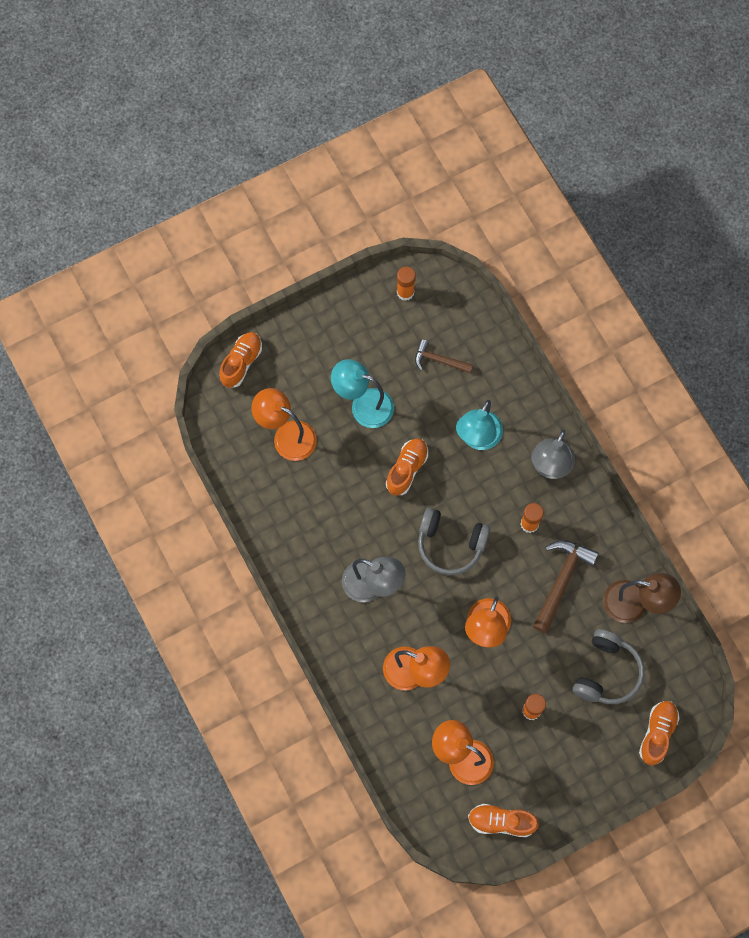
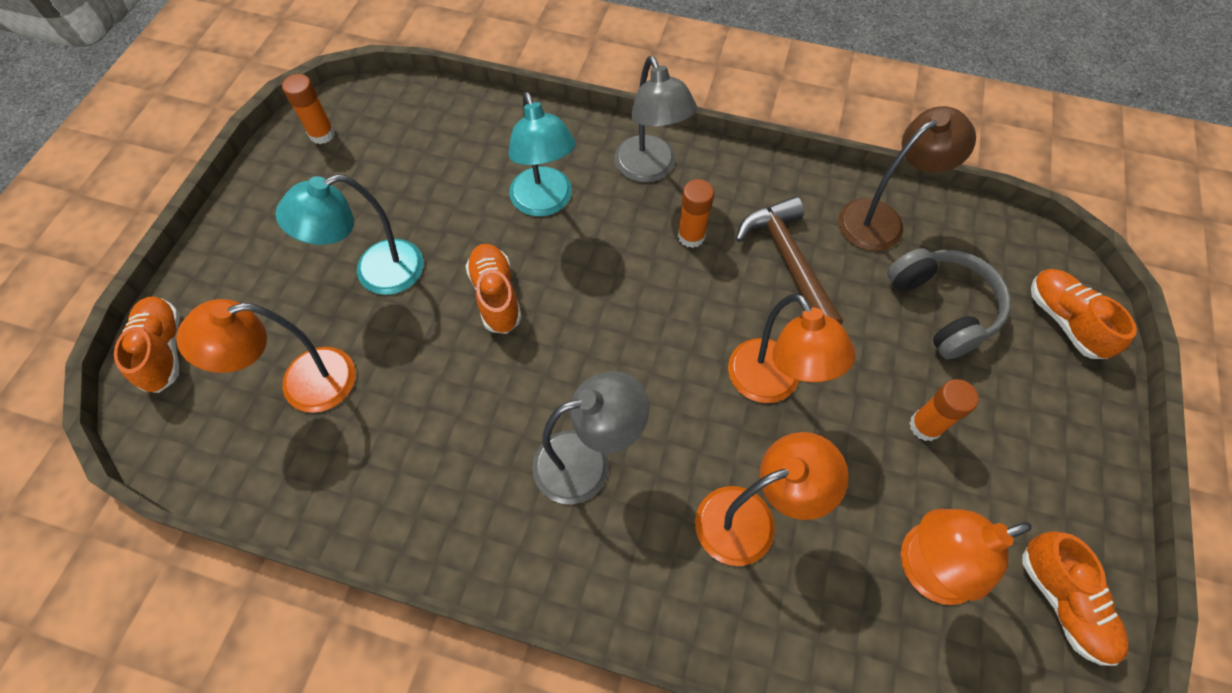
camera: 45 degrees left, 10 degrees down
(439, 360) = (425, 165): brown hammer -> none
(450, 544) = (630, 330): grey headphones -> none
(501, 821) = (1062, 602): orange shoe -> orange shoe turned 75 degrees counterclockwise

